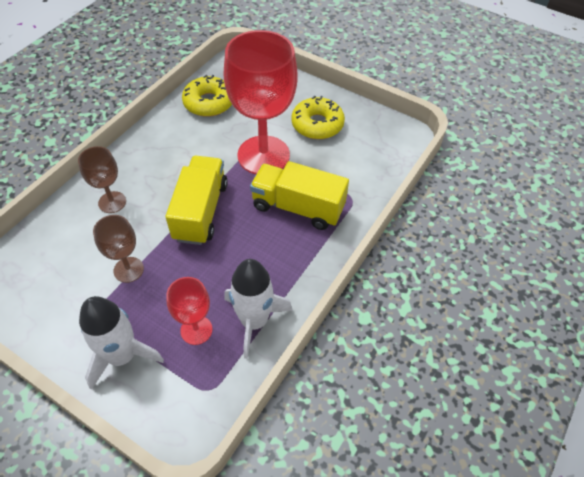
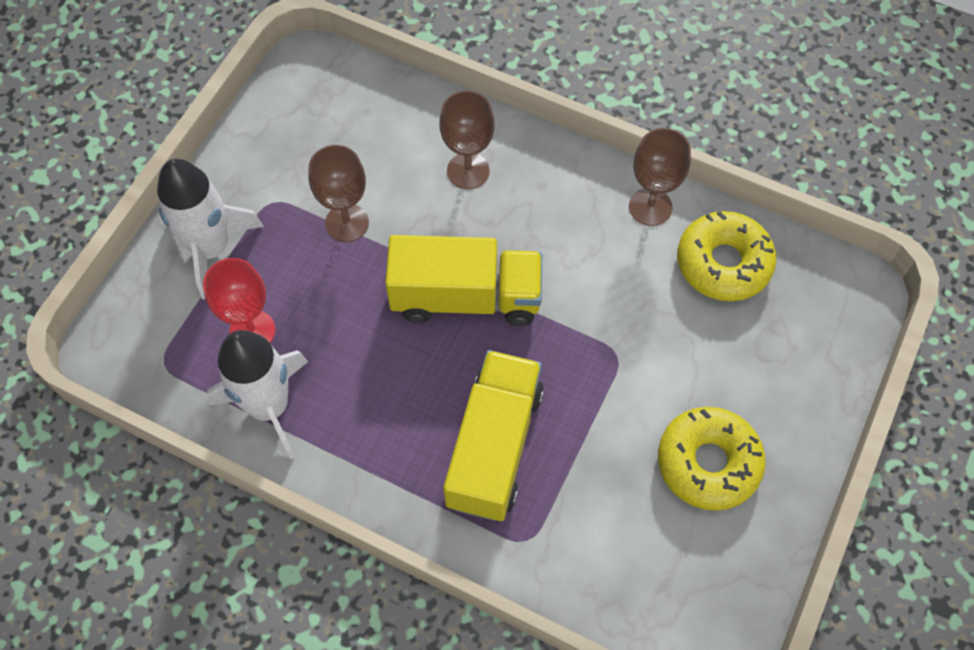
camera: 85 degrees right, 10 degrees up
(166, 125) = (650, 207): none -> brown goblet
(263, 155) = (607, 375): red goblet -> none

